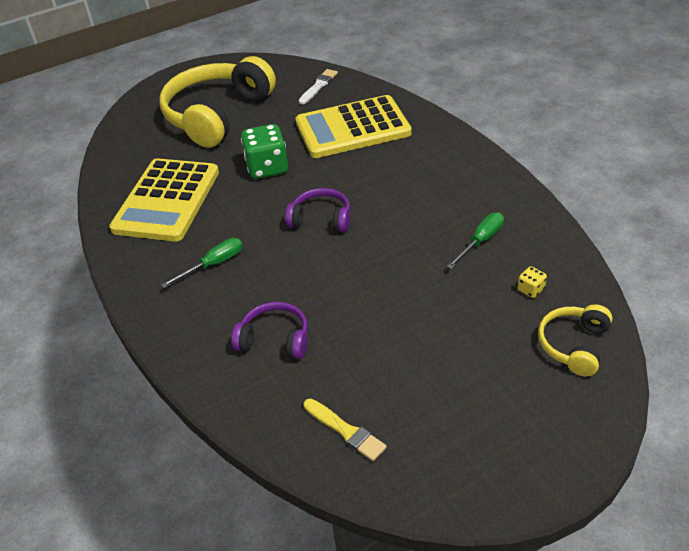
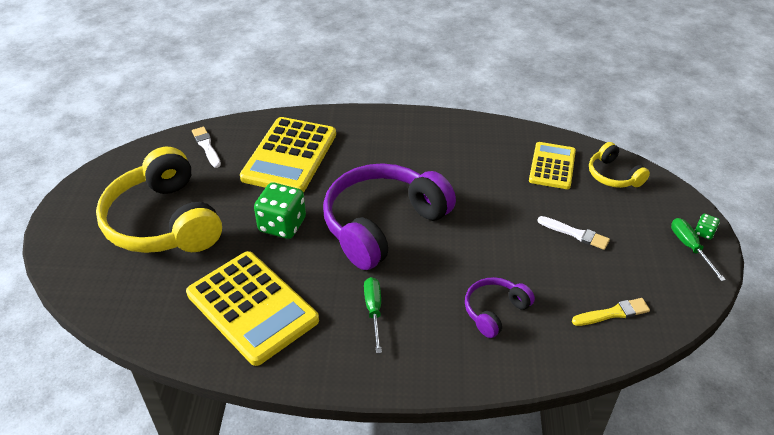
camera: 60 degrees left, 0 degrees up
(321, 219) = (383, 225): purple headphones -> purple headphones, size x2.09
(439, 352) = (575, 234): none -> white brush
(481, 241) = (487, 162): green screwdriver -> green screwdriver (690, 247)
(530, 289) = (552, 166): yellow dice -> yellow calculator
(560, 469) = (704, 233): none -> green dice

